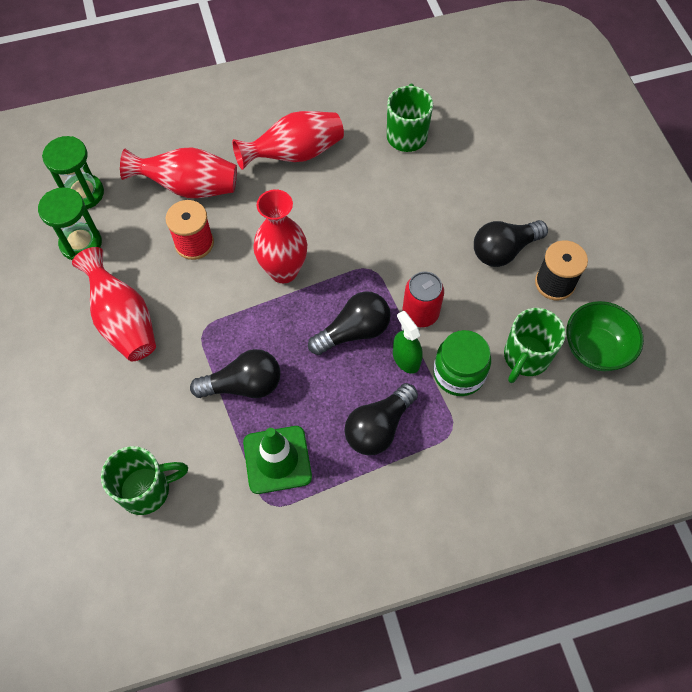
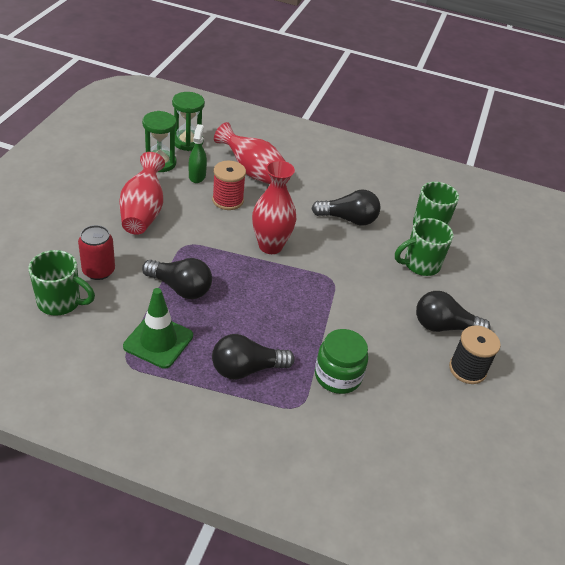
camera: 30 degrees right, 20 degrees down
(295, 154) = (340, 193): red vase -> none
(353, 331) = (284, 305): black light bulb -> black light bulb (348, 219)
(406, 359) = (306, 343): green spray bottle -> green spray bottle (197, 176)
(420, 313) = (343, 324): red can -> red can (98, 271)
(525, 358) = (400, 399): green mug -> green mug (420, 265)
(595, 349) = (464, 430): green bowl -> none

